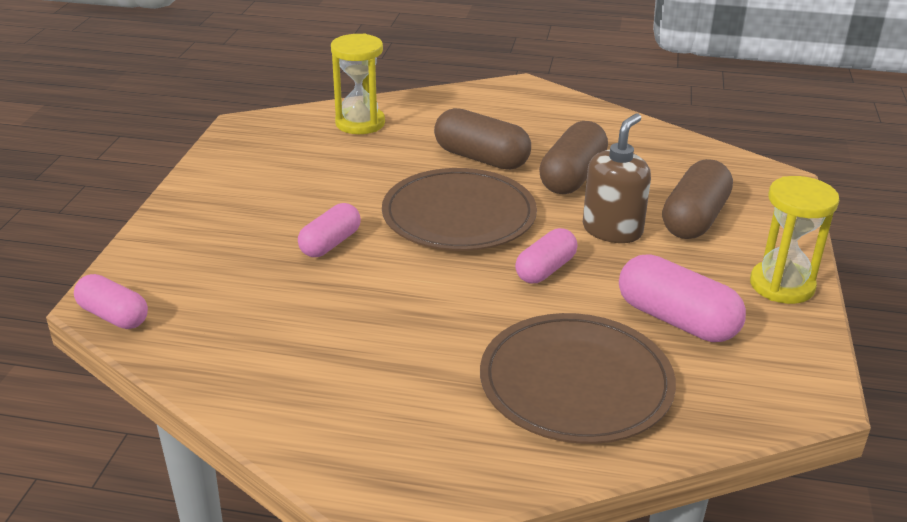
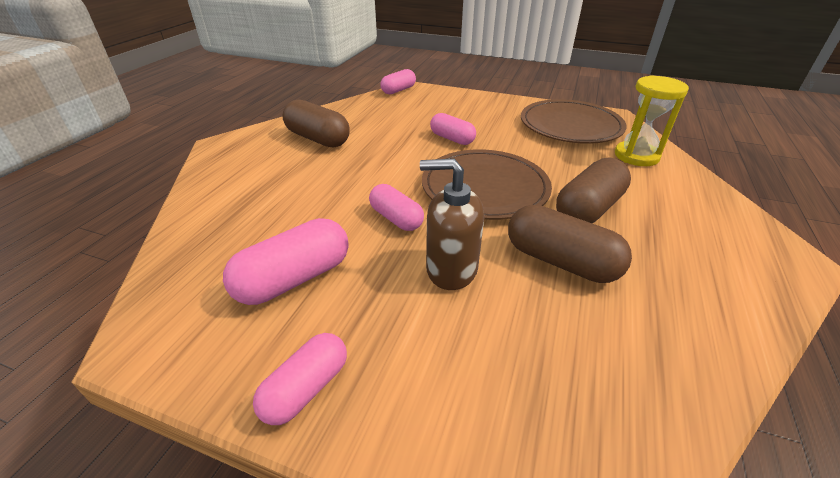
camera: 100 degrees right, 5 degrees up
(576, 383) = (257, 211): brown plate -> brown plate (570, 125)
(612, 230) = (451, 269): brown soap dispenser -> brown soap dispenser turned 150 degrees clockwise
(694, 219) = (466, 345): brown capsule -> brown capsule (318, 139)
(782, 285) = (306, 388): yellow hourglass -> pink capsule

